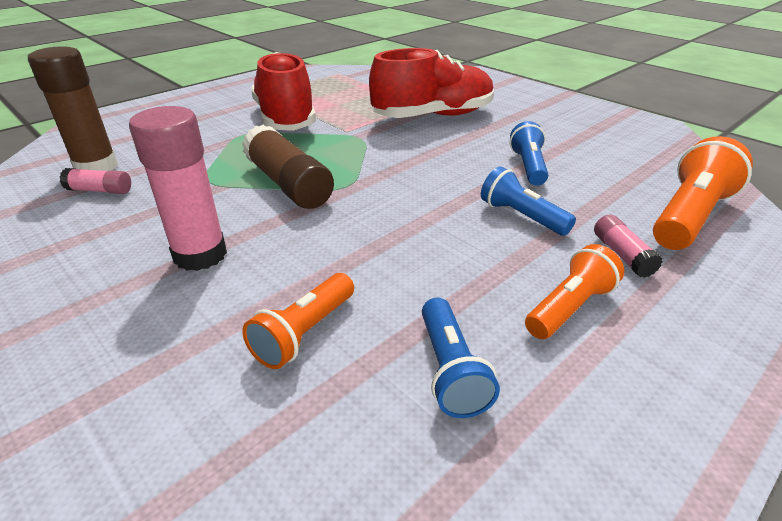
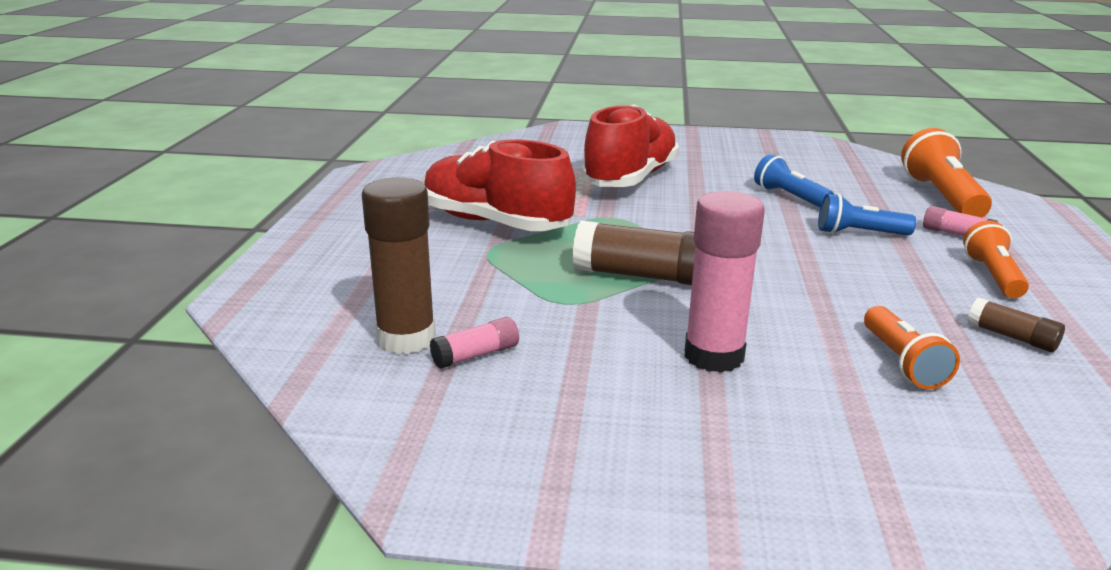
camera: 40 degrees left, 10 degrees down
(450, 370) = (1012, 337): blue flashlight -> brown glue stick

